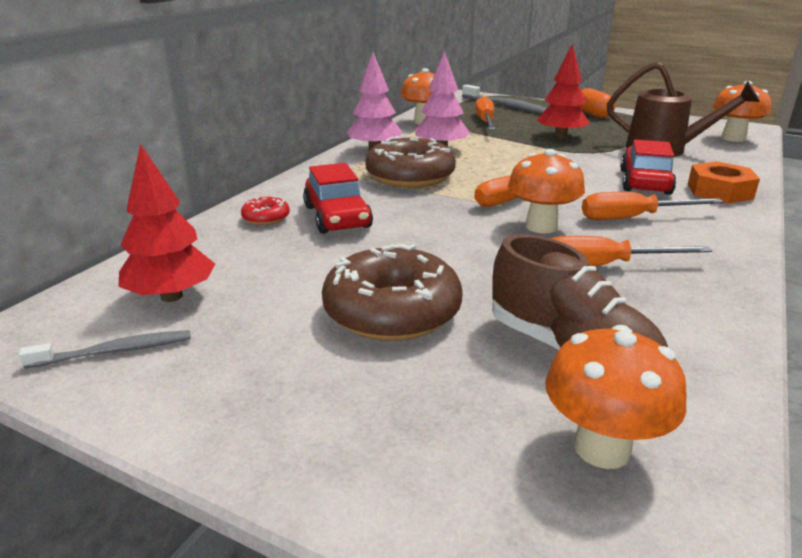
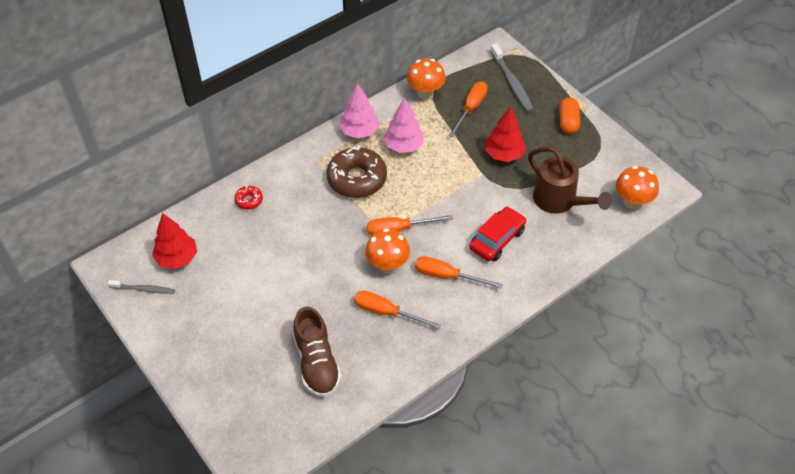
camera: 25 degrees right, 25 degrees up
(337, 217) = (286, 213): red car -> none
(392, 311) = (263, 307): brown donut -> none
(602, 448) = (285, 412): orange mushroom -> none
(719, 191) = (532, 268): orange nut -> none

